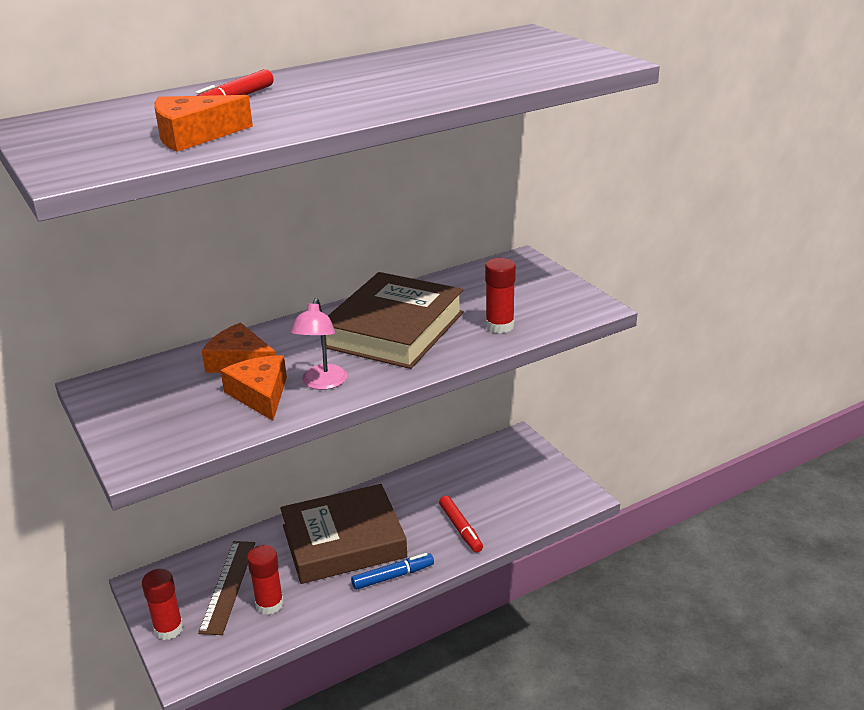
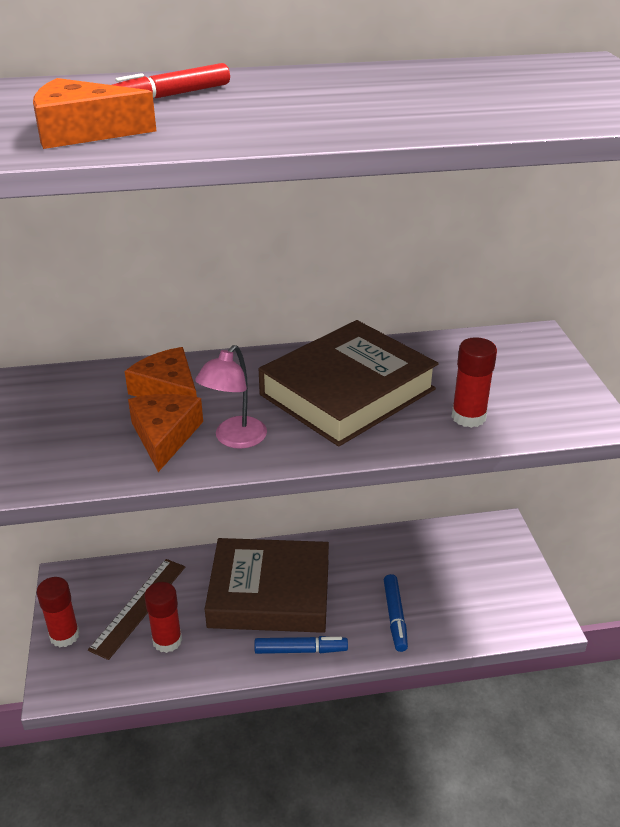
camera: 20 degrees right, 5 degrees up
(460, 529) = (395, 617): red marker -> blue marker

